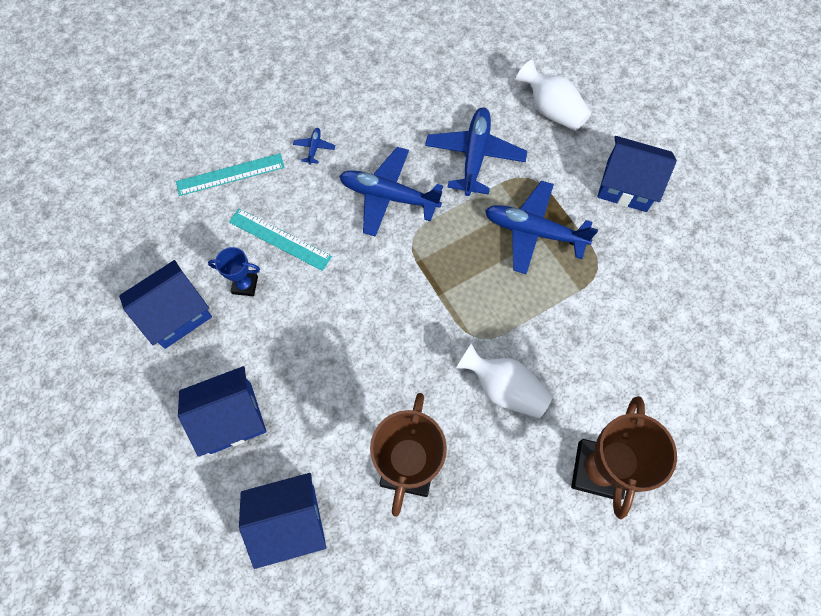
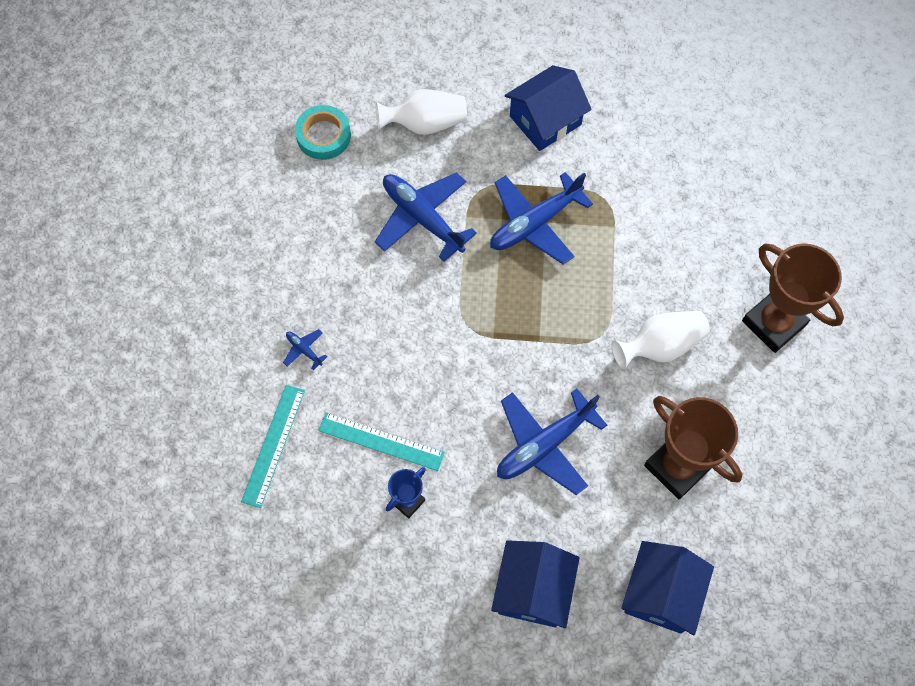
camera: 55 degrees left, 0 degrees up
(175, 314) = (392, 583): blue house -> none
(280, 239) = (381, 441): turquoise ruler -> turquoise ruler turned 45 degrees clockwise
(388, 196) = (408, 318): blue plane -> blue plane (544, 445)
(486, 57) = (323, 136): none -> turquoise tape

